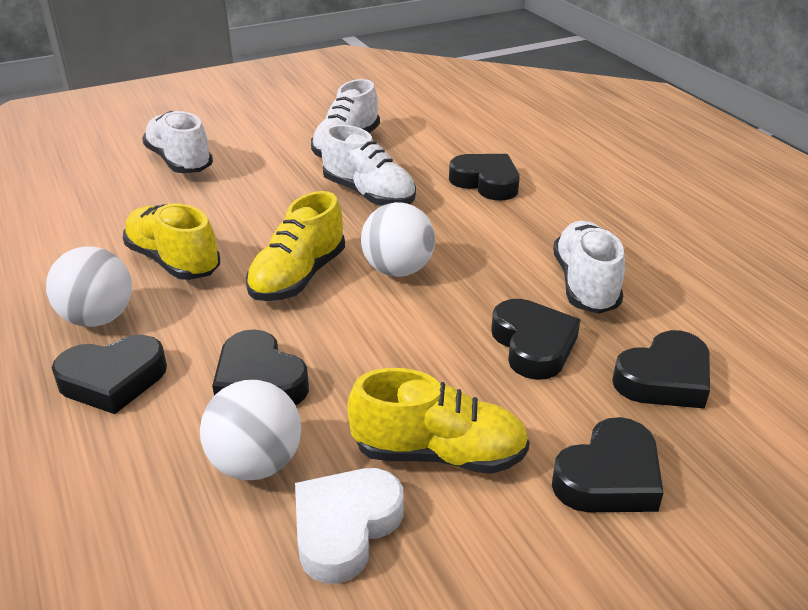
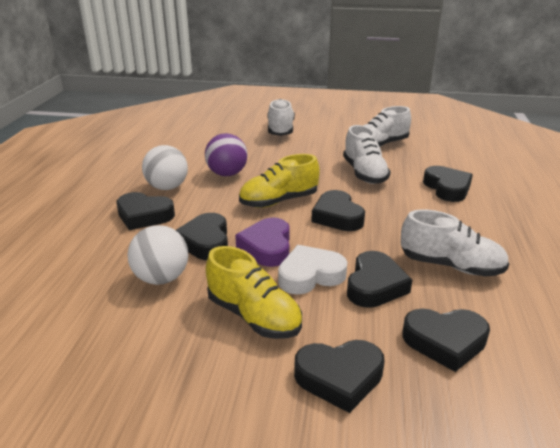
camera: 35 degrees right, 5 degrees down
(173, 261) = (227, 174): yellow shoe -> purple ball
(345, 528) = (167, 327): white heart -> white heart (310, 275)
(354, 351) = (267, 247): none -> purple heart
(398, 270) = (337, 216): white ball -> black heart
(585, 284) = (451, 266): white shoe -> white shoe turned 75 degrees clockwise

